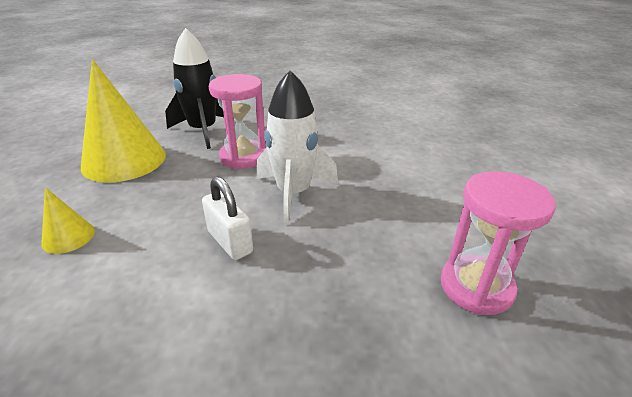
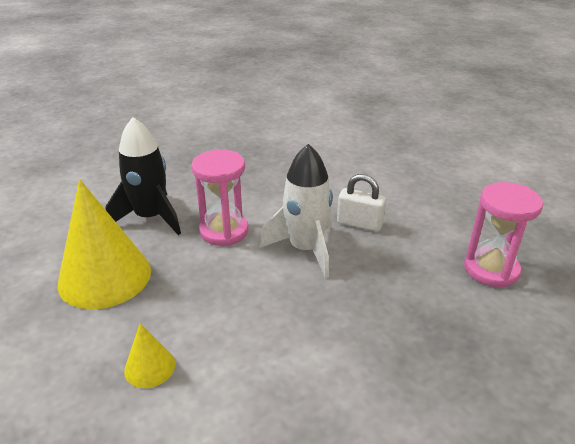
camera: 30 degrees left, 0 degrees up
(230, 242) = (299, 309): white padlock -> white padlock (359, 224)

